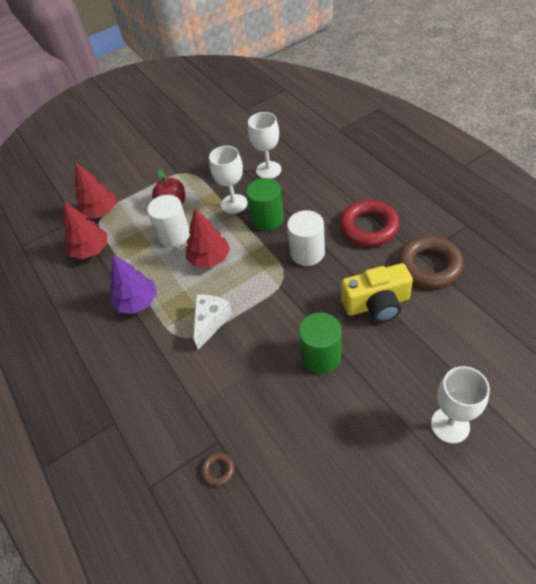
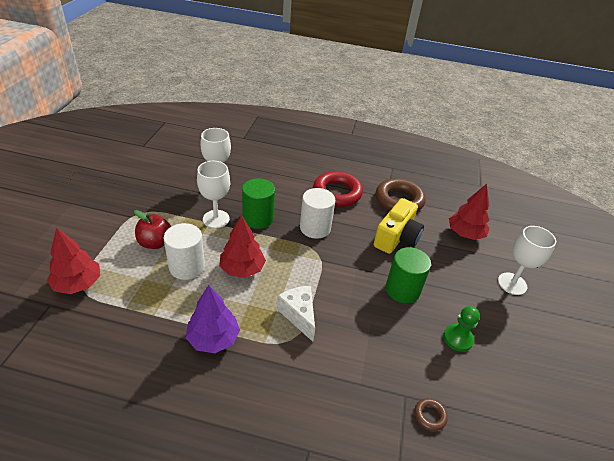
camera: 55 degrees left, 10 degrees down
(91, 250) = (107, 322): red tree -> red tree (465, 234)
(319, 432) = (458, 338): none -> green pawn

